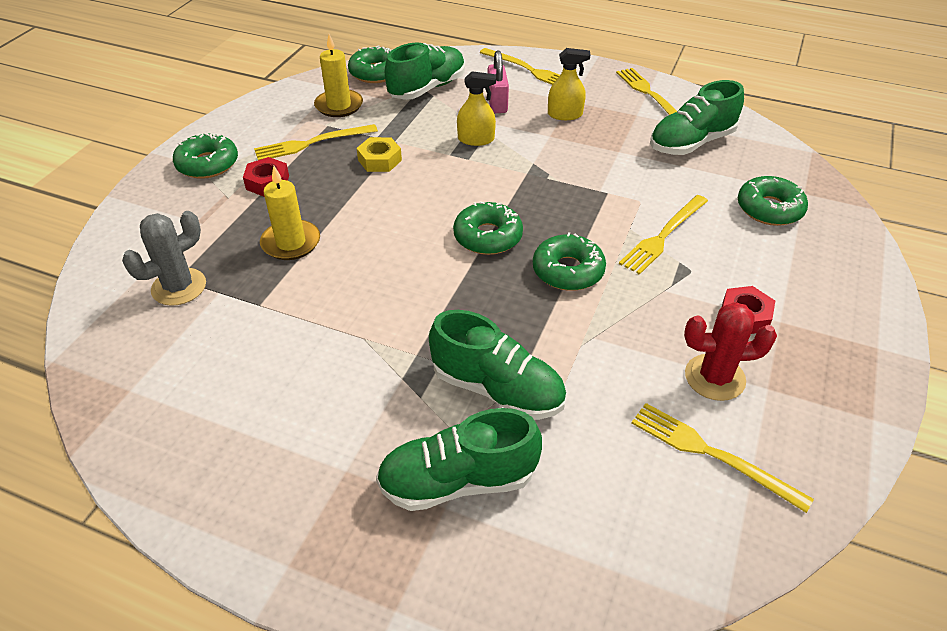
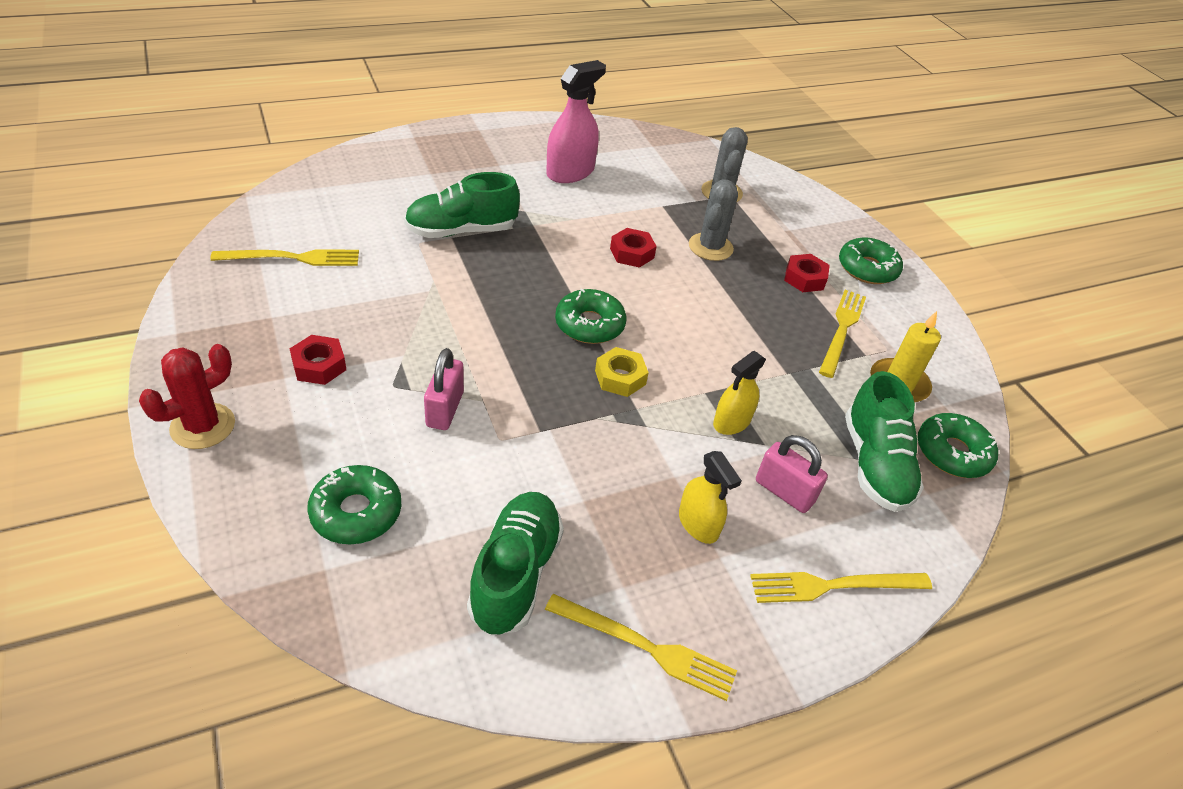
camera: 130 degrees right, 0 degrees up
(282, 405) = (570, 172): none -> pink spray bottle
(291, 243) = (710, 247): yellow candle -> grey cactus
(366, 274) = (632, 253): none -> red nut
(380, 160) = (768, 346): yellow nut -> yellow nut (620, 377)
(457, 481) = (436, 184): green shoe -> none
(565, 114) = (698, 524): yellow spray bottle -> yellow spray bottle turned 75 degrees counterclockwise
(568, 271) = (496, 329): green donut -> none
(663, 236) = (445, 409): yellow fork -> pink padlock
(714, 377) = (317, 305): red cactus -> red cactus (203, 426)

